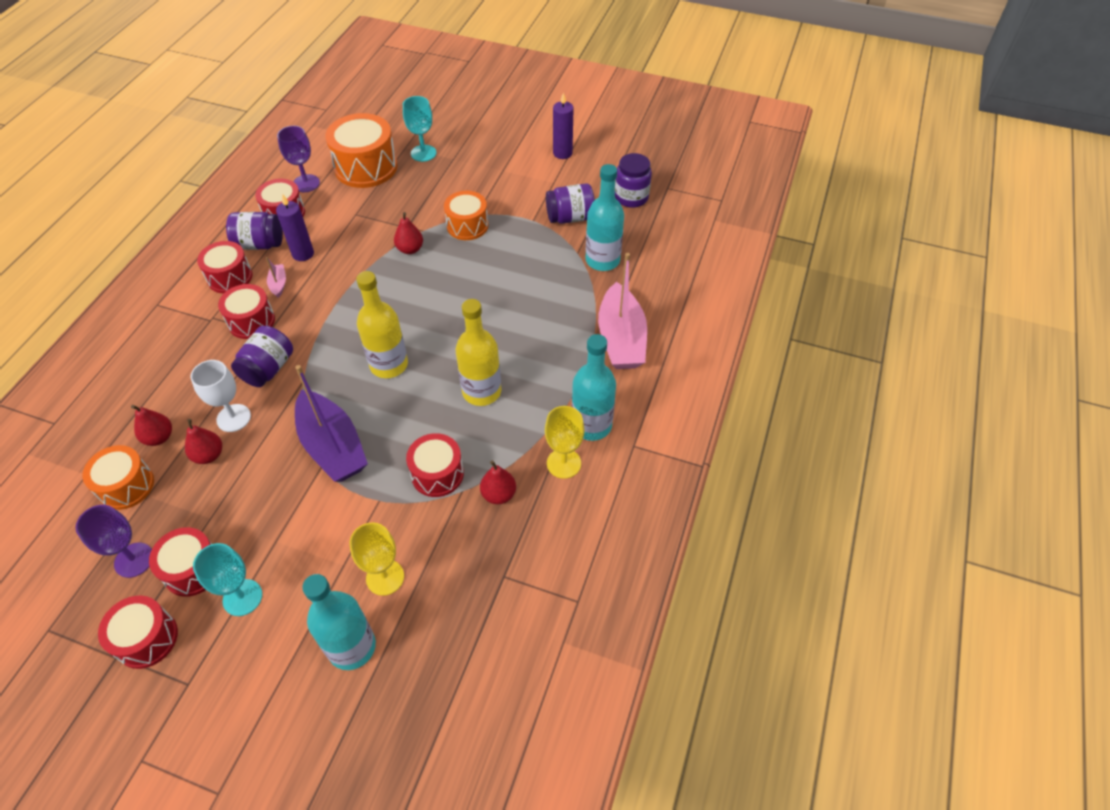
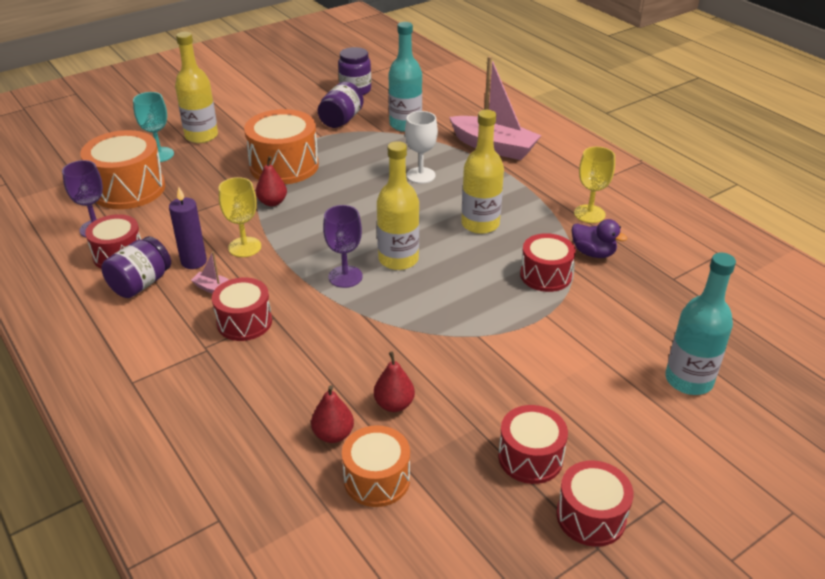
camera: 55 degrees left, 15 degrees down
(134, 560) = (483, 500): purple goblet -> purple goblet (345, 276)
(230, 277) = (161, 317): red drum -> none
(233, 418) = (362, 373): white goblet -> white goblet (420, 175)
(242, 597) = (589, 432): turquoise goblet -> none
(268, 369) = (322, 331): purple jar -> none
(332, 446) = (461, 321): purple boat -> none
(385, 577) = (630, 338): yellow goblet -> yellow goblet (244, 247)
(467, 225) = (284, 166): orange drum -> orange drum, size x1.59
(469, 157) = (201, 136): none -> yellow bottle
(498, 494) = (593, 253): red pear -> purple duck
(562, 153) = (264, 97): purple candle -> none
(591, 425) = (564, 189): turquoise bottle -> none

